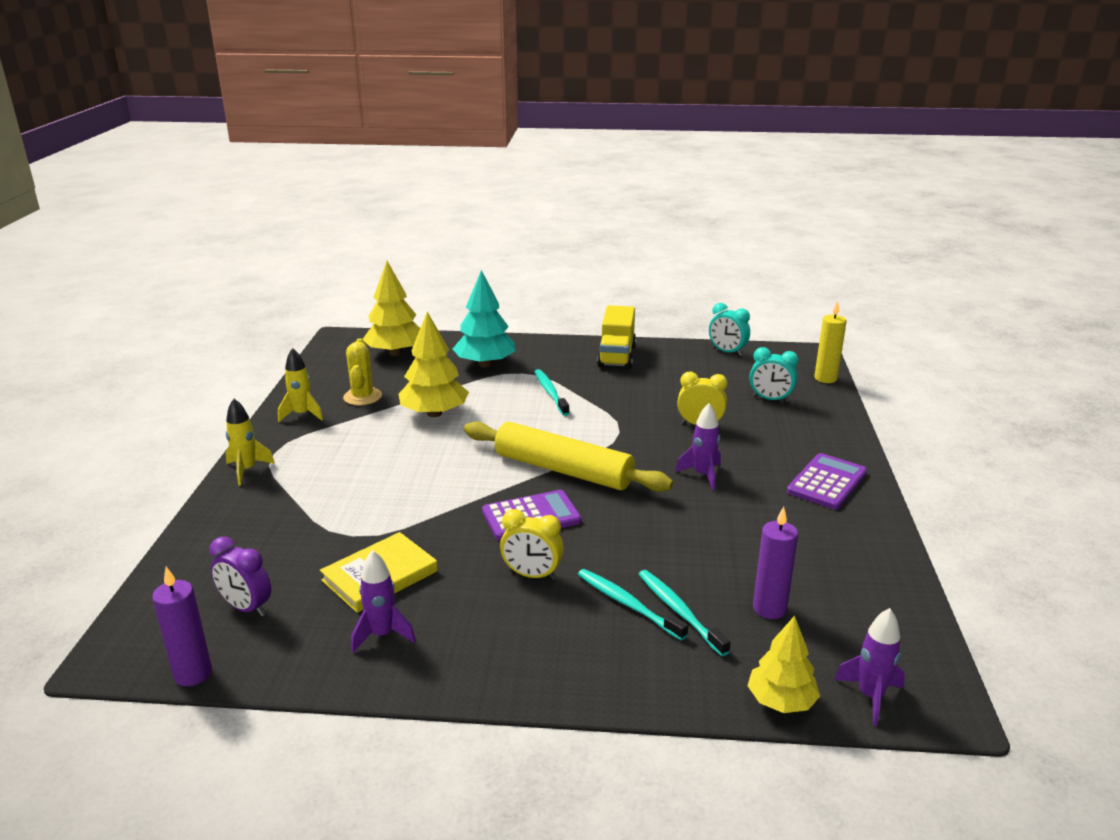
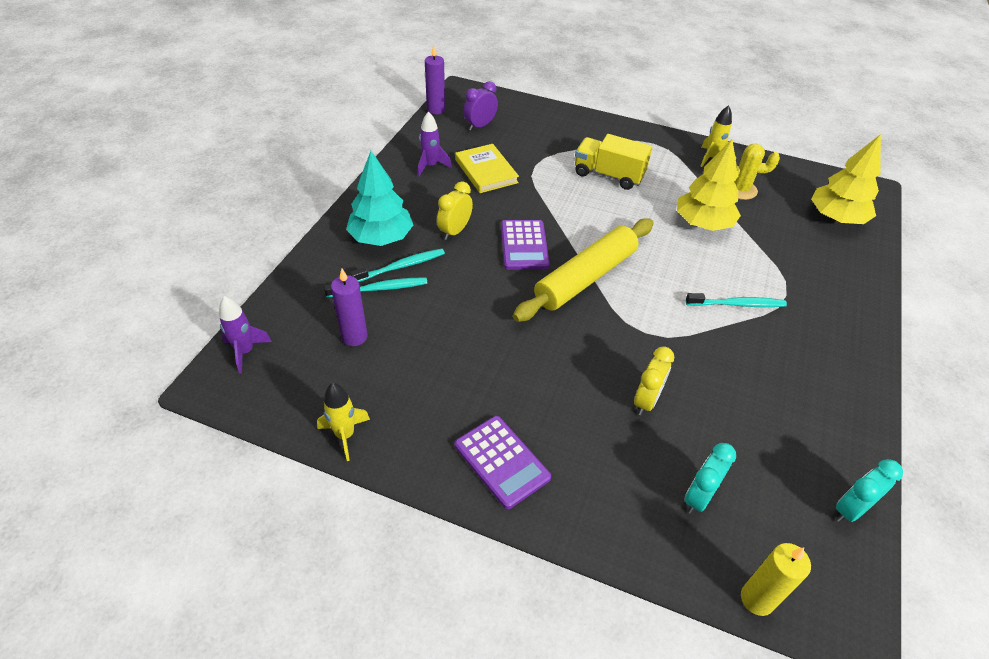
camera: 105 degrees right, 20 degrees up
(247, 470) = (631, 131): yellow rocket -> yellow rocket (345, 435)
(485, 364) = (809, 272): turquoise tree -> turquoise tree (381, 237)
(616, 356) = (833, 384): yellow truck -> yellow truck (608, 175)
(702, 475) = (548, 366): purple rocket -> none
(781, 701) = (273, 306): yellow tree -> none

